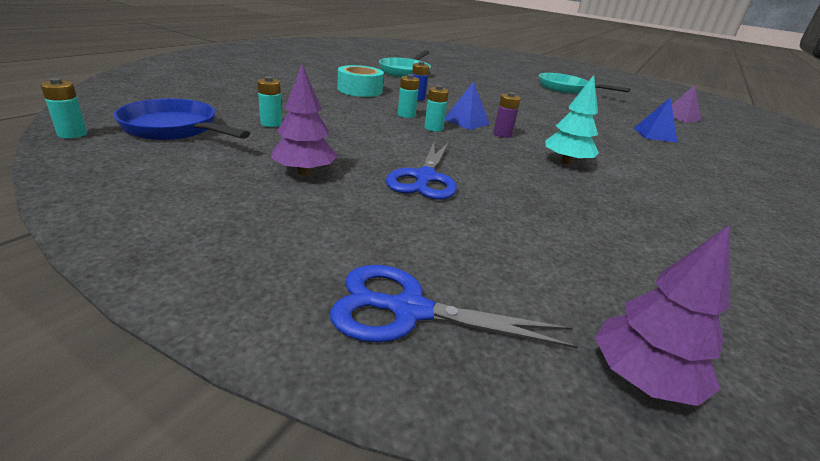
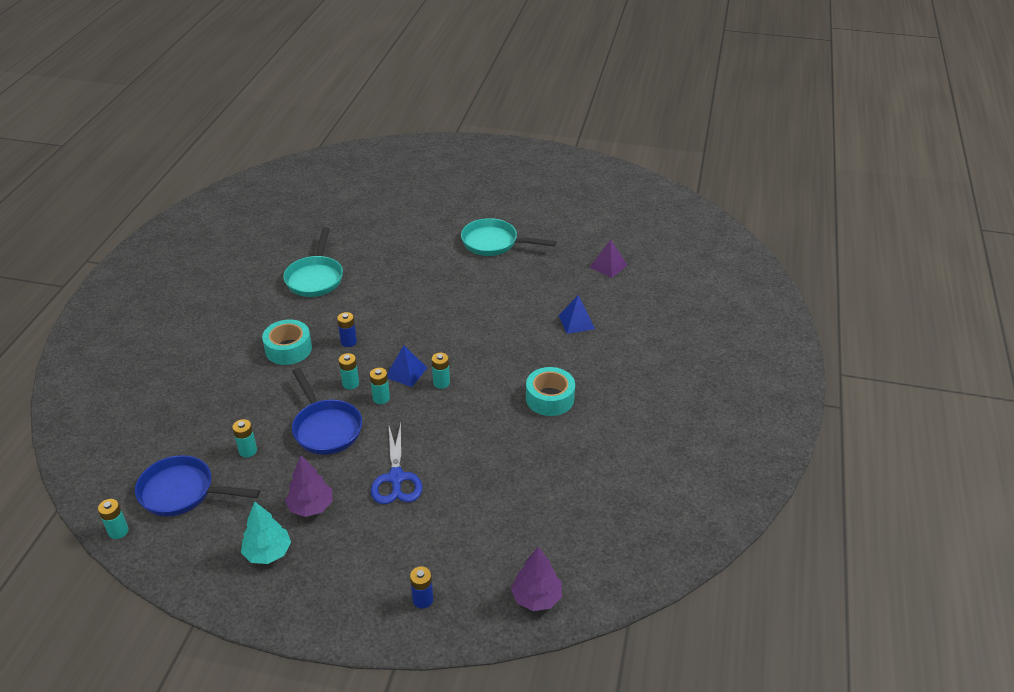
camera: 15 degrees left, 10 degrees up
(364, 130) = (326, 428): none -> blue pan
(409, 310) = (423, 600): blue scissors -> blue battery
(502, 134) = (441, 383): purple battery -> turquoise battery
(566, 162) = (498, 409): turquoise tree -> turquoise tree (268, 553)
(632, 169) = (550, 398): none -> turquoise tape

